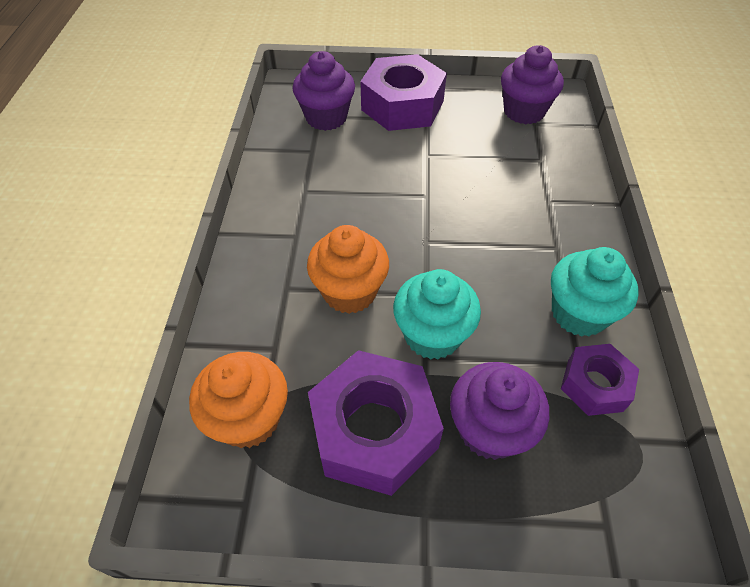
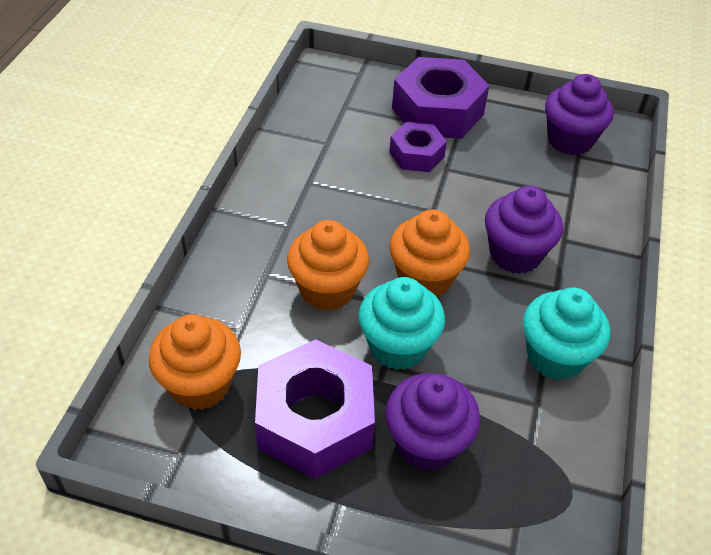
camera: 10 degrees right, 5 degrees down
(326, 117) = (352, 110): purple cupcake -> purple cupcake (515, 254)
(437, 262) = (425, 278): none -> orange cupcake
(594, 385) = (546, 426): purple nut -> purple nut (416, 154)

